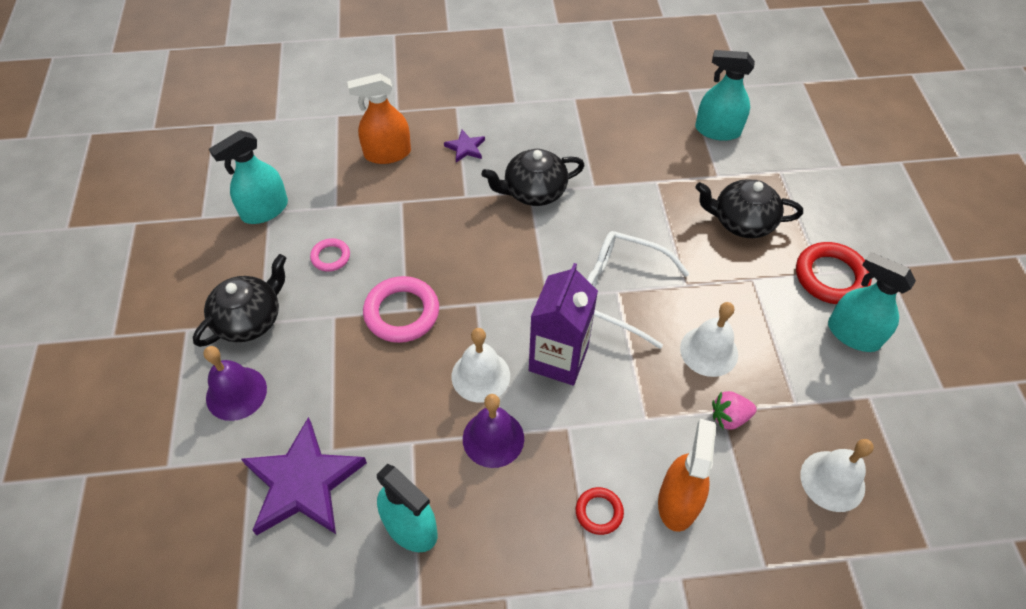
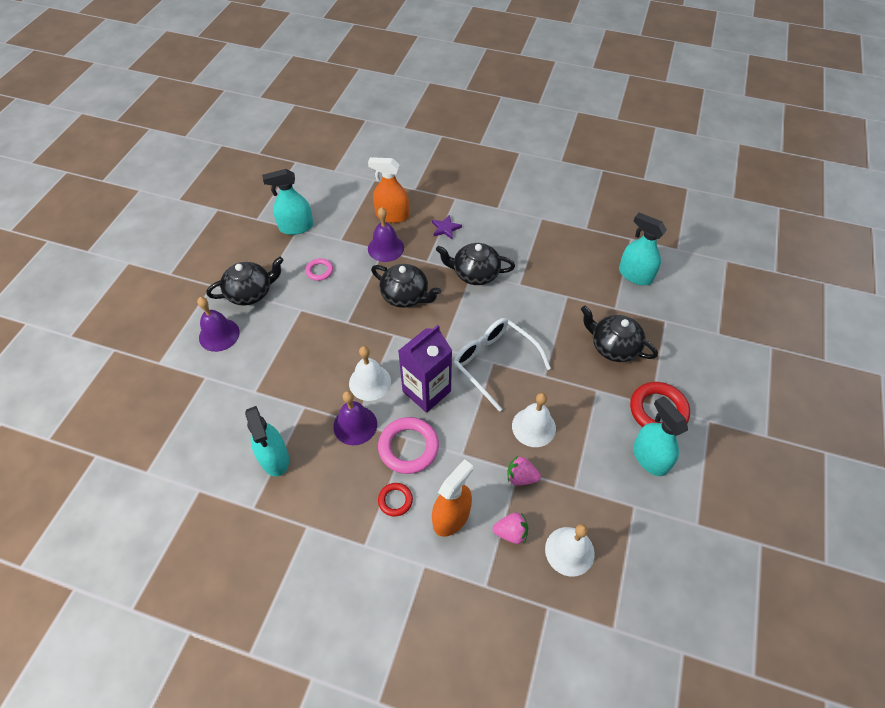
camera: 25 degrees right, 0 degrees up
(303, 482) = (227, 404): purple star -> none
(402, 313) = (343, 323): pink ring -> pink ring (408, 447)
(403, 197) = (385, 248): none -> purple bell
(463, 249) = (405, 296): none -> black teapot
(756, 489) = (511, 532): none -> pink strawberry

